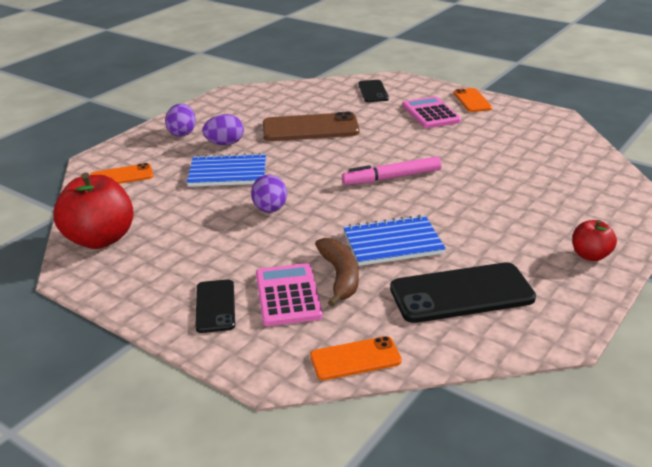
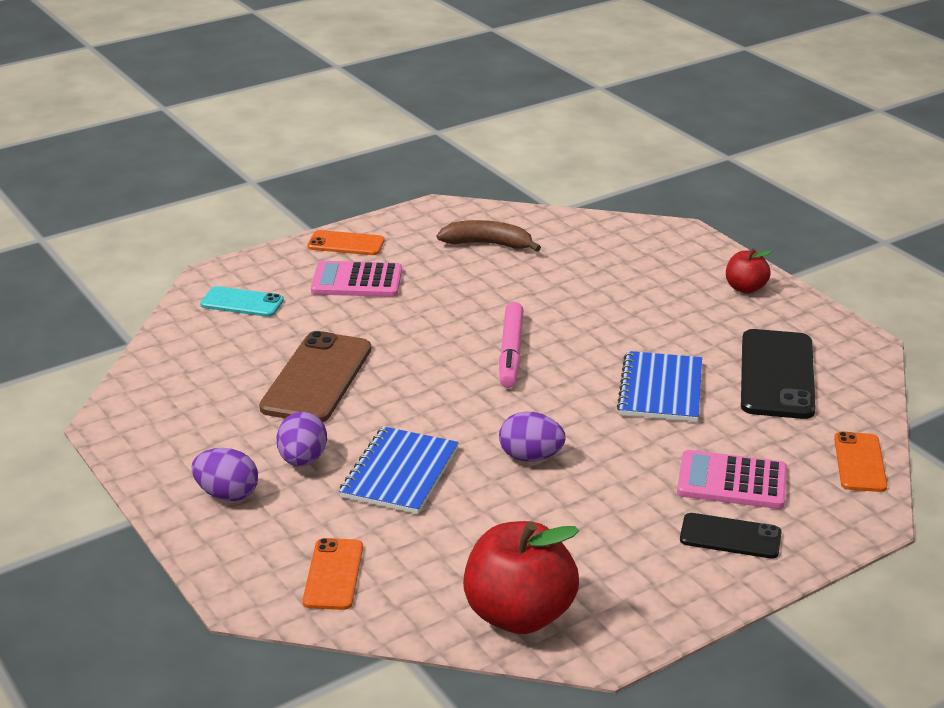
camera: 70 degrees left, 0 degrees up
(340, 277) = (711, 439): brown banana -> brown banana (488, 244)
(373, 91) = (242, 302): black phone -> turquoise phone

